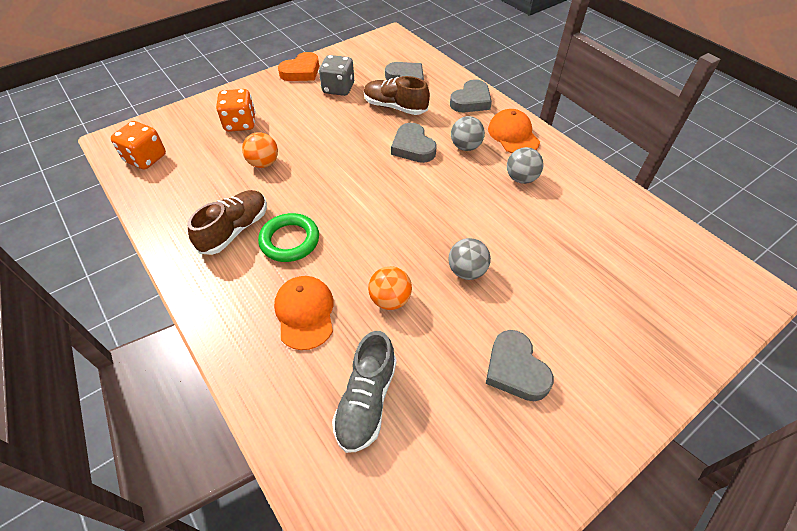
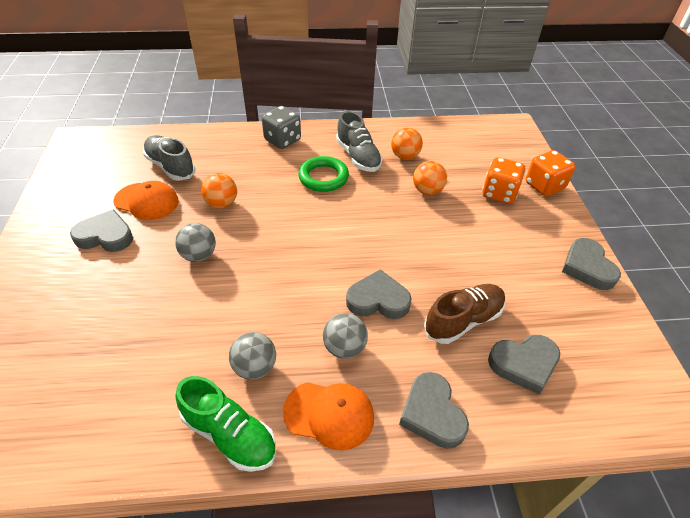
camera: 120 degrees right, 5 degrees down
(146, 159) = (477, 136): orange dice -> orange dice (544, 186)
(214, 196) = (405, 156): none -> orange ball
(235, 230) = (358, 157): brown shoe -> grey shoe
(301, 71) = (587, 267): orange heart -> grey heart
(305, 313) = (254, 164): orange cap -> orange cap (146, 201)
(338, 89) = (531, 285): grey dice -> grey dice (282, 140)
(568, 166) = (230, 434): none -> green shoe

